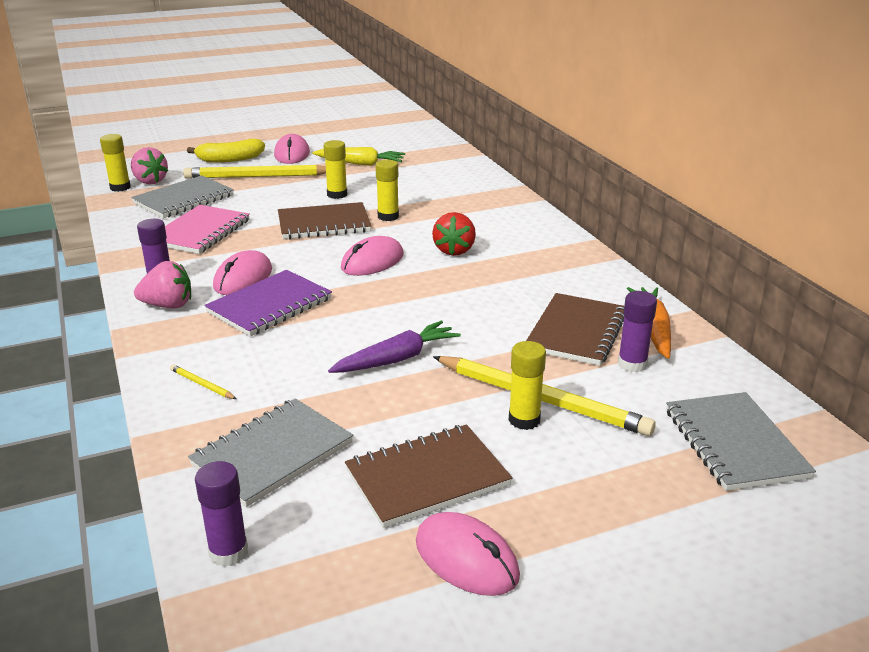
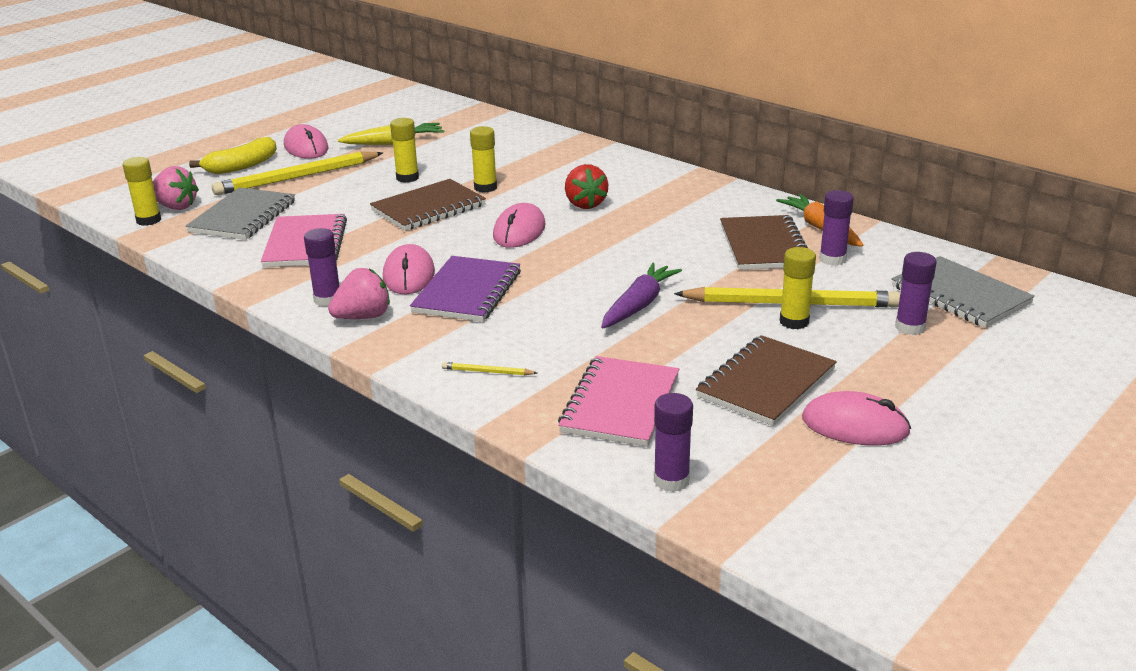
camera: 25 degrees left, 0 degrees up
(272, 454) = (620, 404): grey notebook -> pink notebook
(640, 464) = (910, 327): none -> purple glue stick

